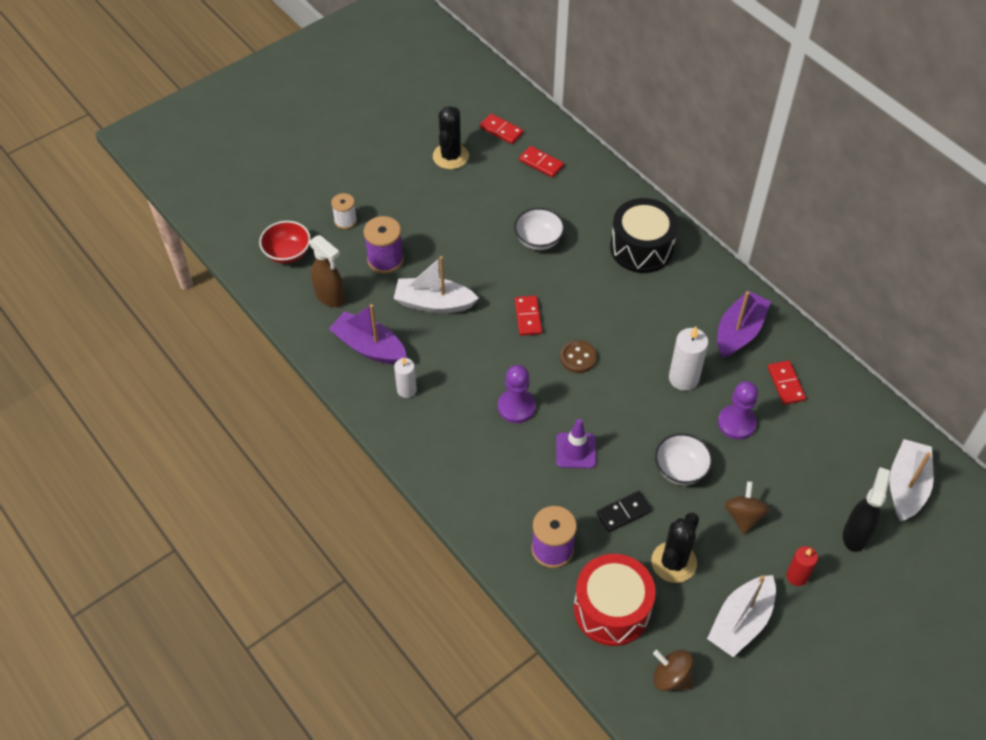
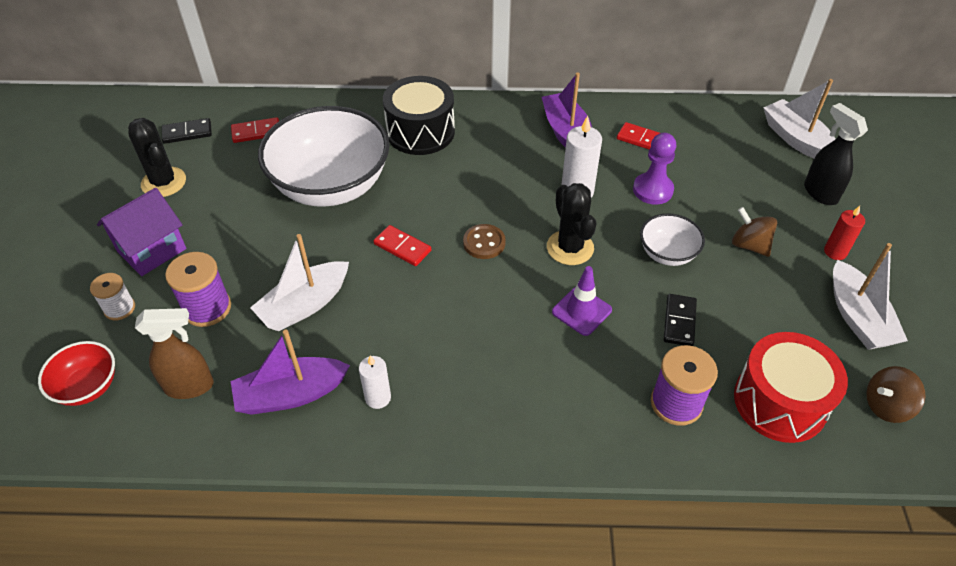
camera: 50 degrees left, 5 degrees down
(397, 198) = (152, 250): none -> purple house
(501, 130) = (187, 133): red domino -> black domino
(516, 407) = (490, 322): purple pawn -> none
(538, 240) = (331, 186): white bowl -> white bowl, size x2.14
(674, 562) = (761, 321): black cactus -> black cactus (570, 248)

